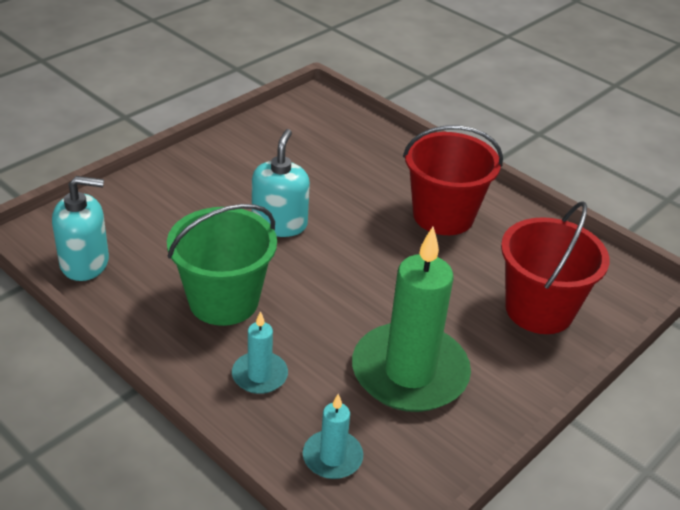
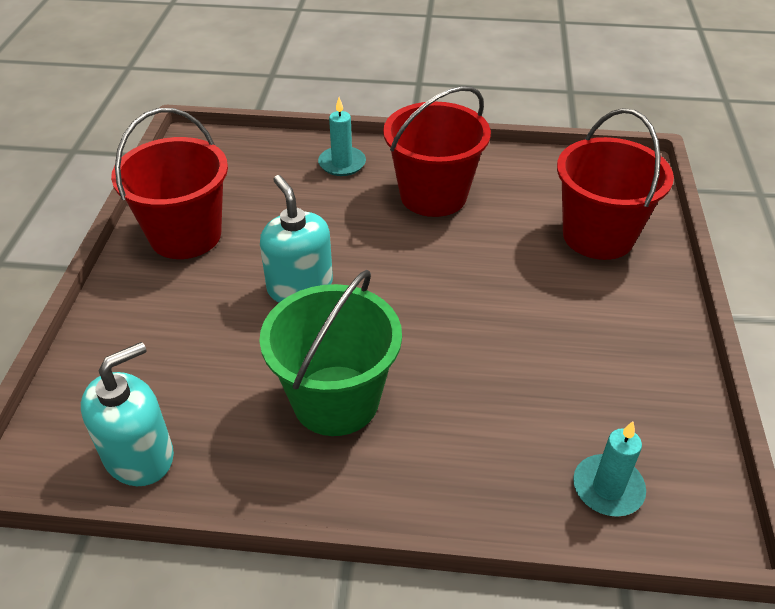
camera: 35 degrees left, 5 degrees up
(244, 155) = (185, 235): none -> red bucket
(259, 375) = (456, 454): turquoise candle -> turquoise candle (342, 163)
(410, 372) = (572, 358): green candle -> none

